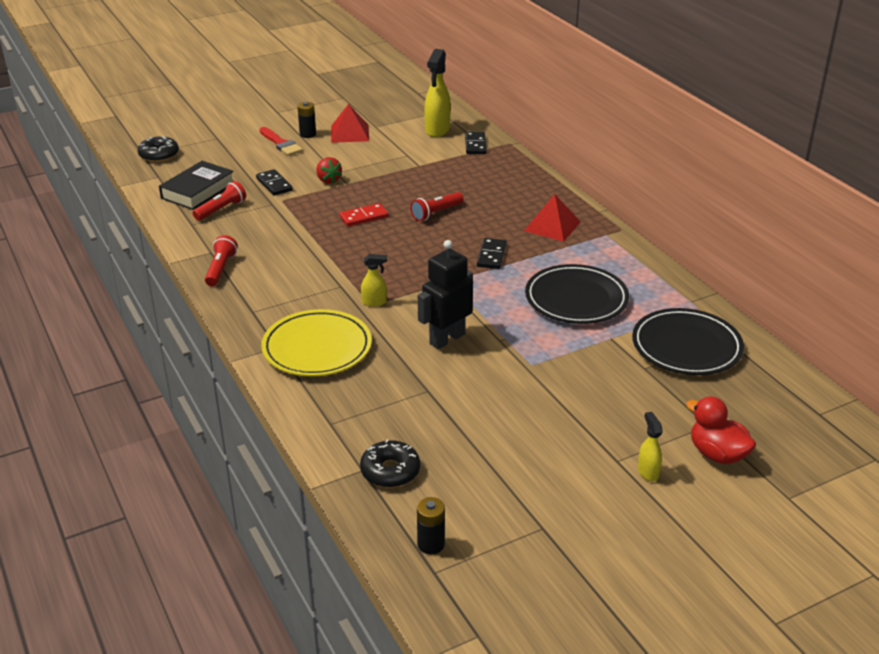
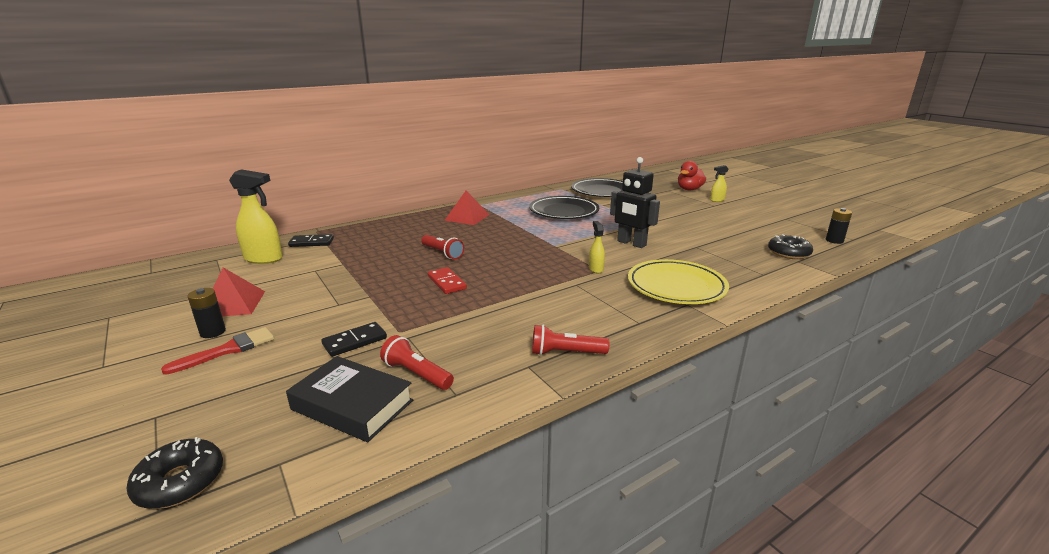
camera: 95 degrees left, 10 degrees down
(328, 180) = (357, 307): red strawberry -> none
(491, 256) = (512, 233): black domino -> none

